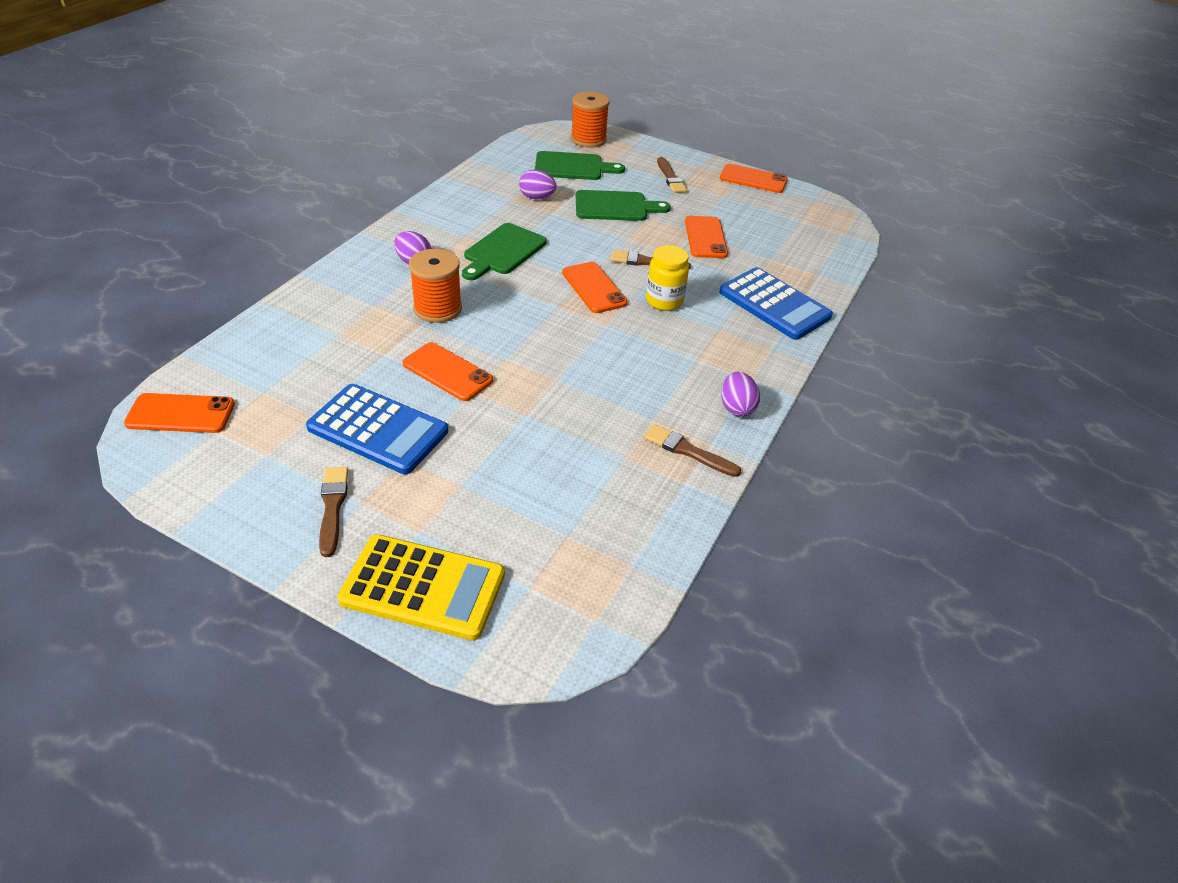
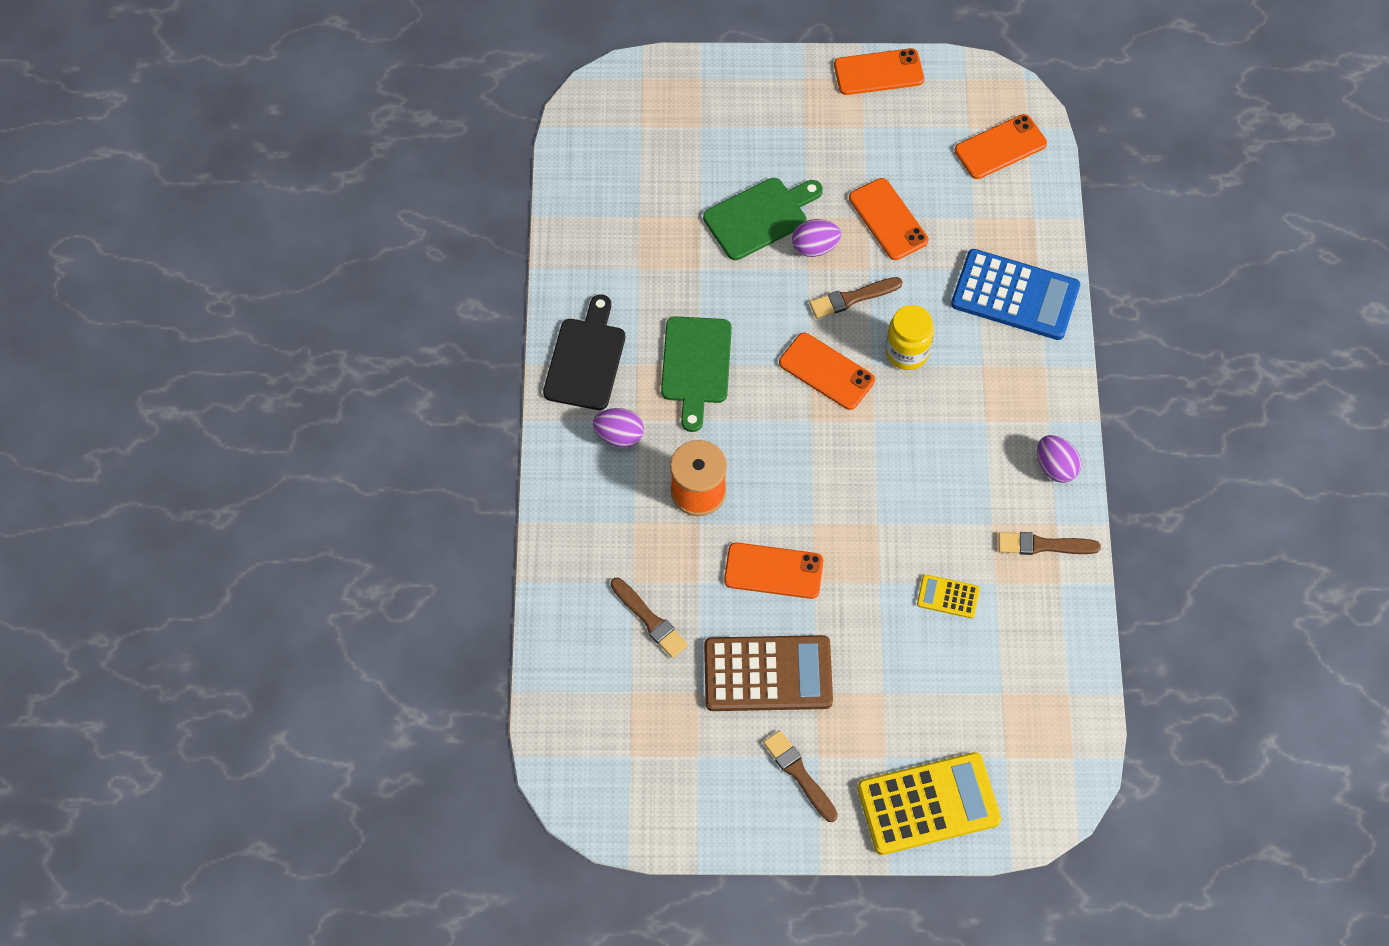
camera: 25 degrees left, 20 degrees up
(181, 414) = (584, 757): orange phone -> orange phone (1000, 147)
(378, 430) = (768, 674): blue calculator -> brown calculator
(432, 222) = (585, 359): none -> black cutting board
(537, 198) = (664, 249): purple egg -> purple egg (815, 247)
(572, 167) = (663, 164): green cutting board -> none
(575, 448) = (948, 596): none -> yellow calculator
(588, 139) = (642, 94): orange spool -> none
(670, 177) = (785, 122): brown brush -> brown brush (649, 619)

